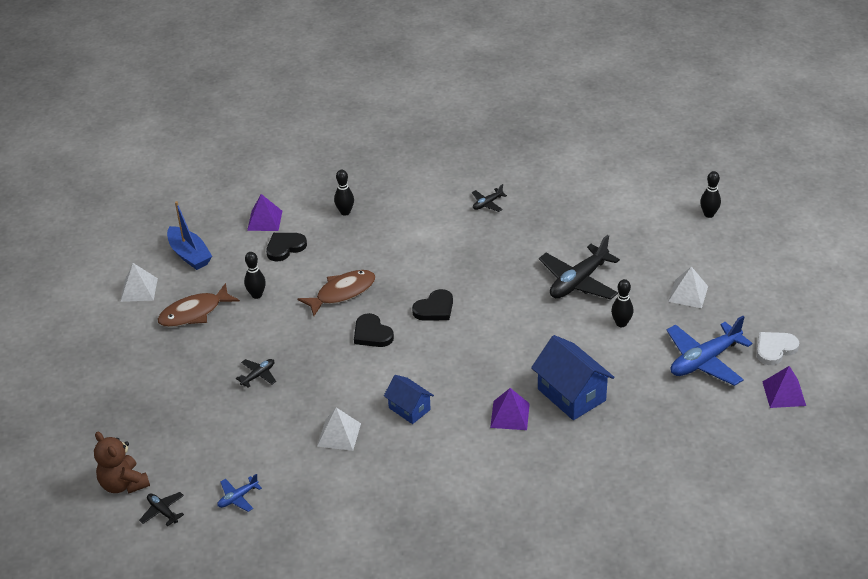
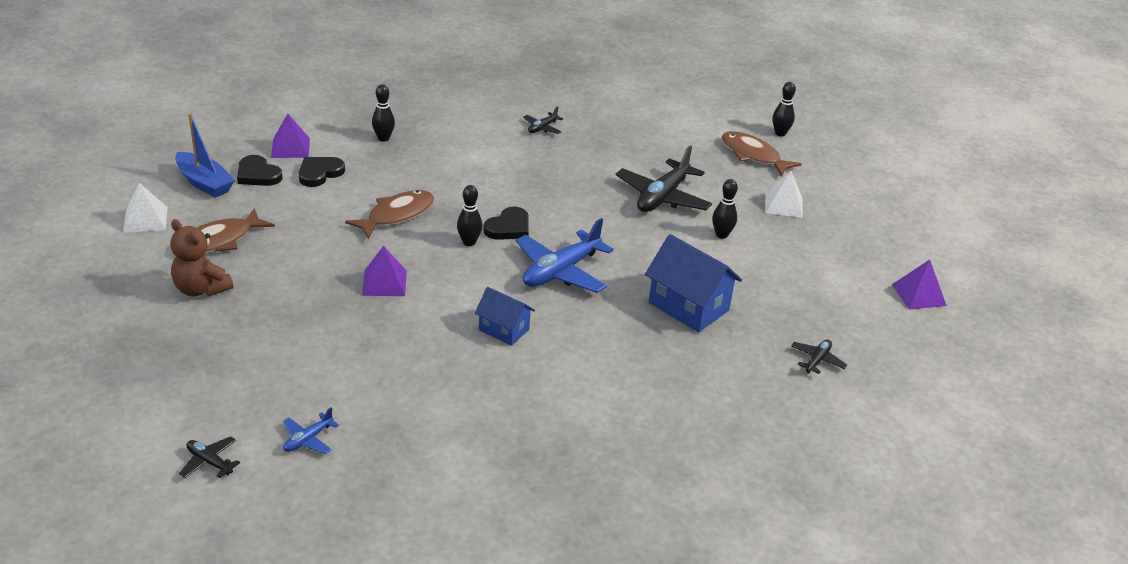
camera: 15 degrees left, 5 degrees down
(123, 484) = (151, 433): brown teddy bear -> brown teddy bear (201, 289)
(256, 295) = (294, 220): black bowling pin -> black bowling pin (469, 242)
(258, 375) = (310, 303): black plane -> black plane (817, 360)
(339, 434) = (424, 361): white pyramid -> none
(372, 334) = (441, 255): black heart -> black heart (258, 174)
(510, 415) = (624, 331): purple pyramid -> purple pyramid (384, 283)
(675, 239) = (753, 155): none -> brown fish
(704, 361) = (823, 267): blue plane -> blue plane (561, 271)
(775, 349) = (893, 253): white heart -> none

